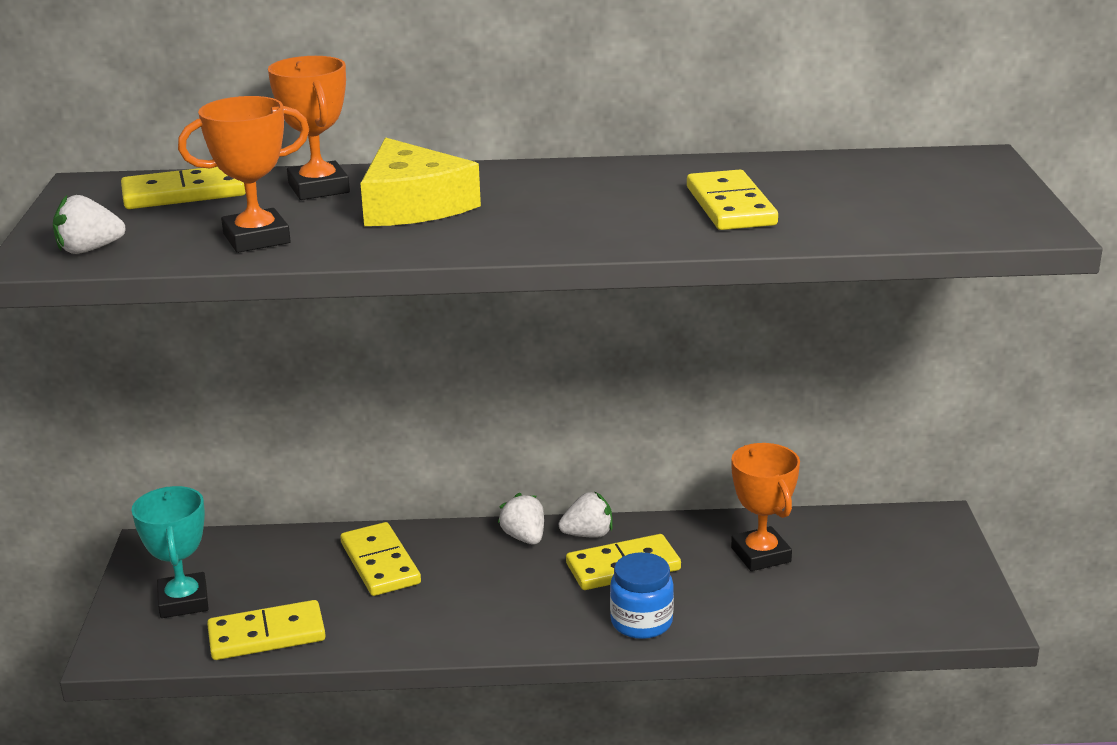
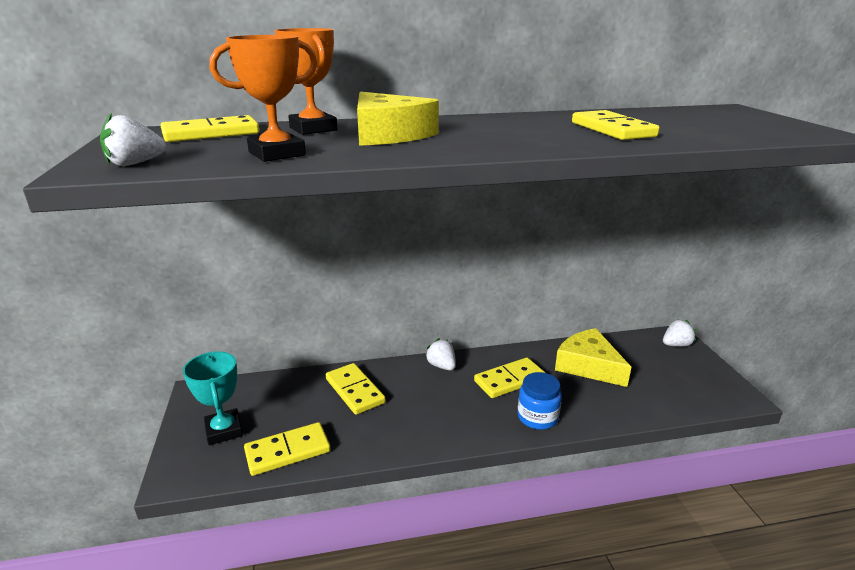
camera: 10 degrees left, 0 degrees up
(588, 534) = (480, 361): white strawberry -> white strawberry (676, 345)
(760, 555) = (588, 365): orange trophy -> yellow cheese

